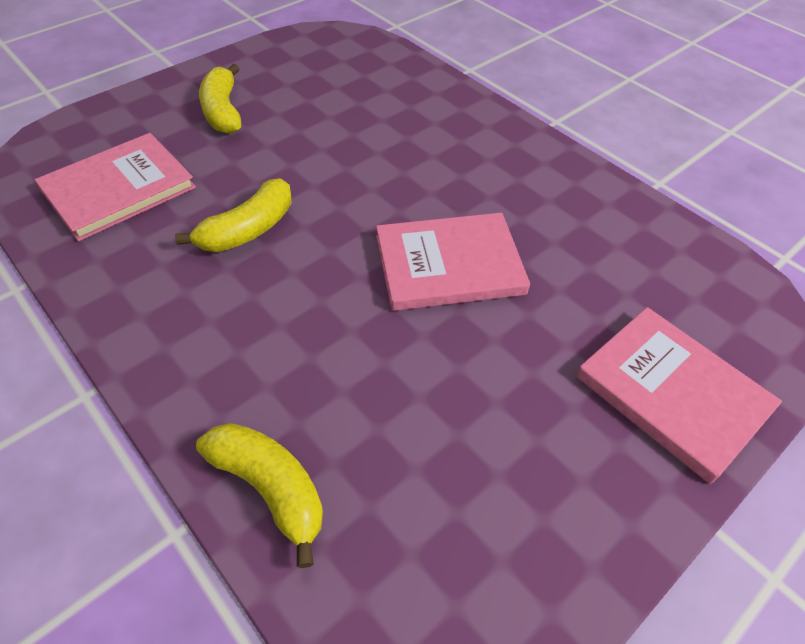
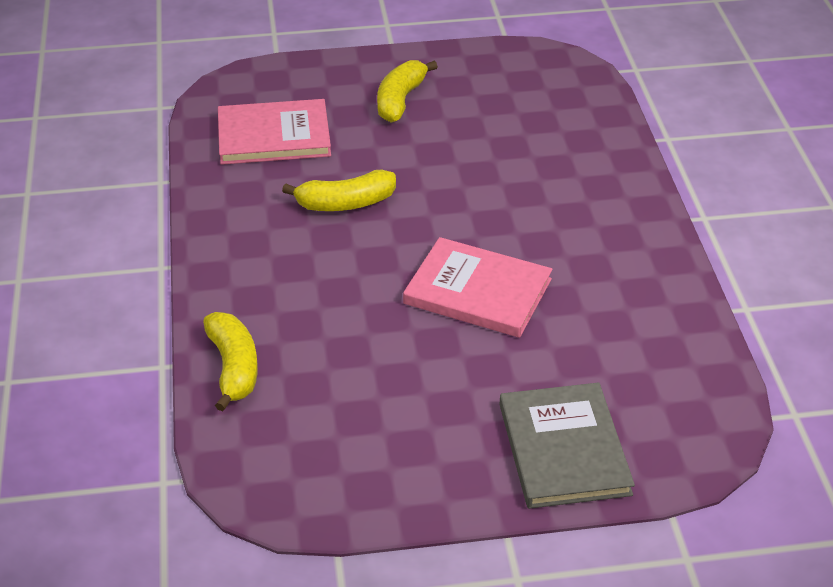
camera: 35 degrees right, 10 degrees down
(672, 393) = (564, 449): pink book -> grey book

